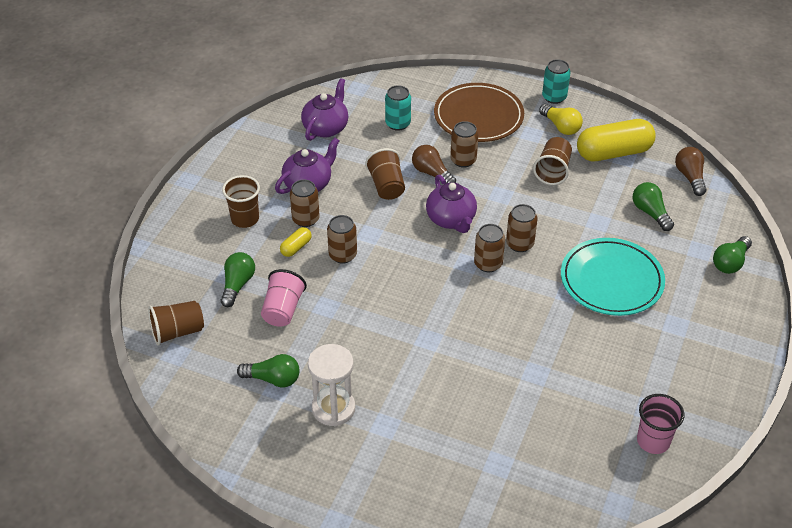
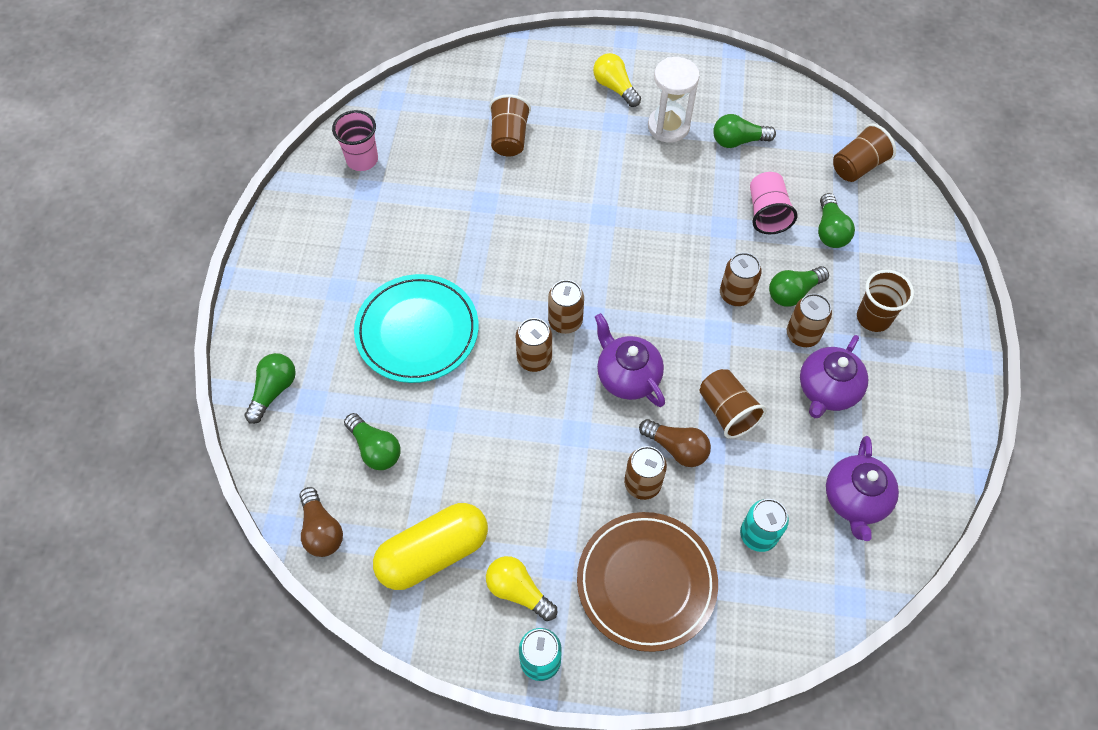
camera: 165 degrees right, 15 degrees up
(296, 247) = (793, 292): yellow capsule -> green light bulb
(370, 464) = (615, 87): none -> yellow light bulb
(553, 171) = (515, 494): brown cup -> brown cup (509, 138)

